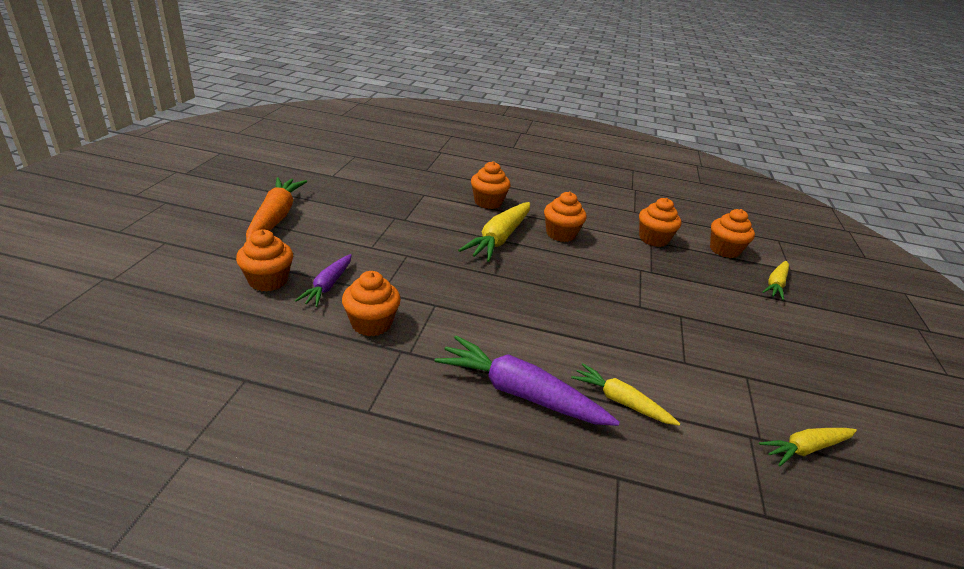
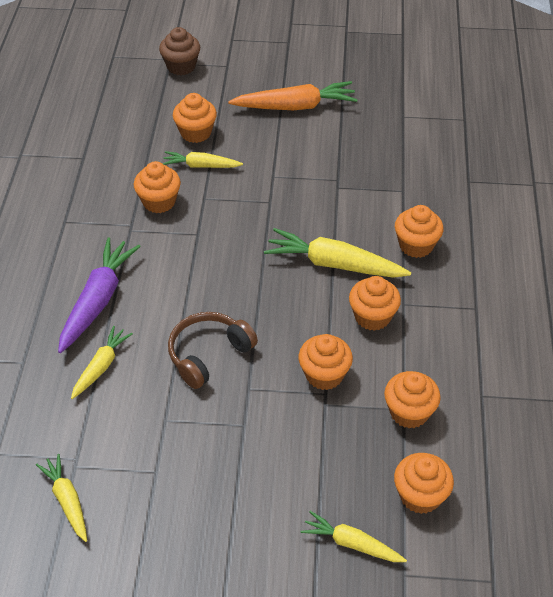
camera: 85 degrees right, 15 degrees up
(130, 272) = (181, 66): none -> brown cupcake
(328, 286) = (201, 166): purple carrot -> yellow carrot
(601, 322) = (208, 354): none -> brown headphones
(621, 266) = (324, 375): none -> orange cupcake

